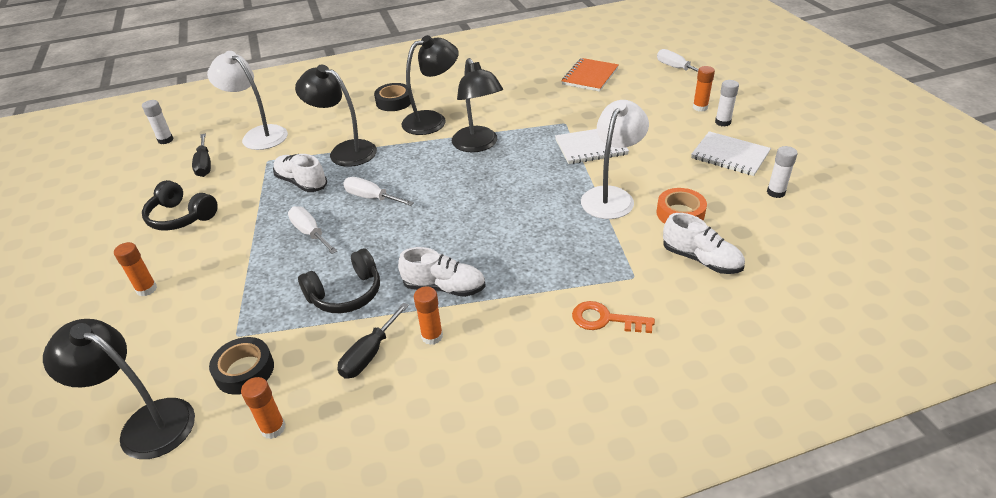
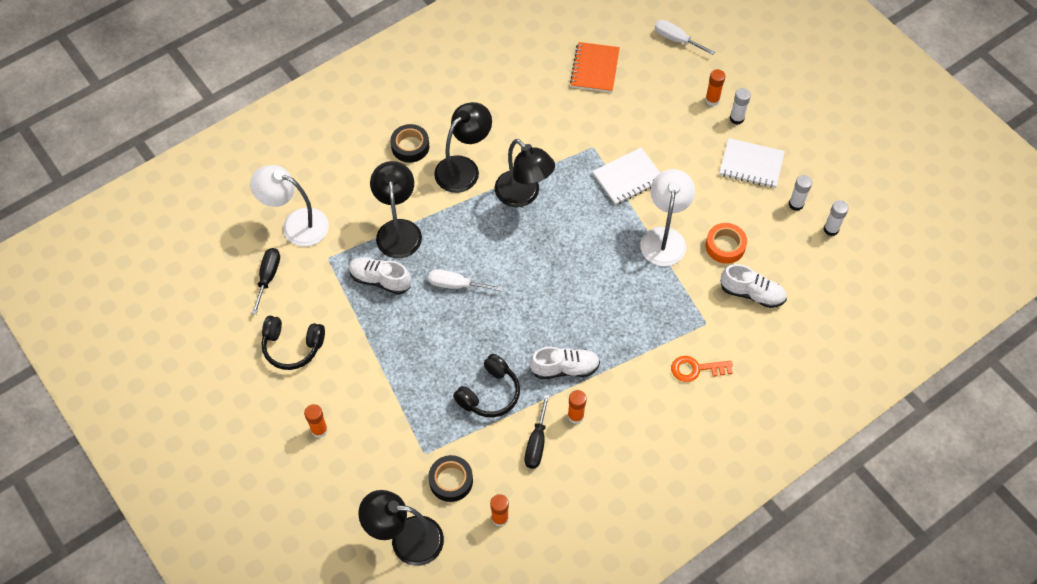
camera: 20 degrees left, 20 degrees up
(165, 140) = (201, 251): white glue stick -> white glue stick (831, 229)
(204, 165) = (268, 277): black screwdriver -> black screwdriver turned 135 degrees counterclockwise
(310, 233) = (423, 338): white screwdriver -> none
(345, 151) = (398, 230): black lamp -> black lamp turned 75 degrees clockwise

